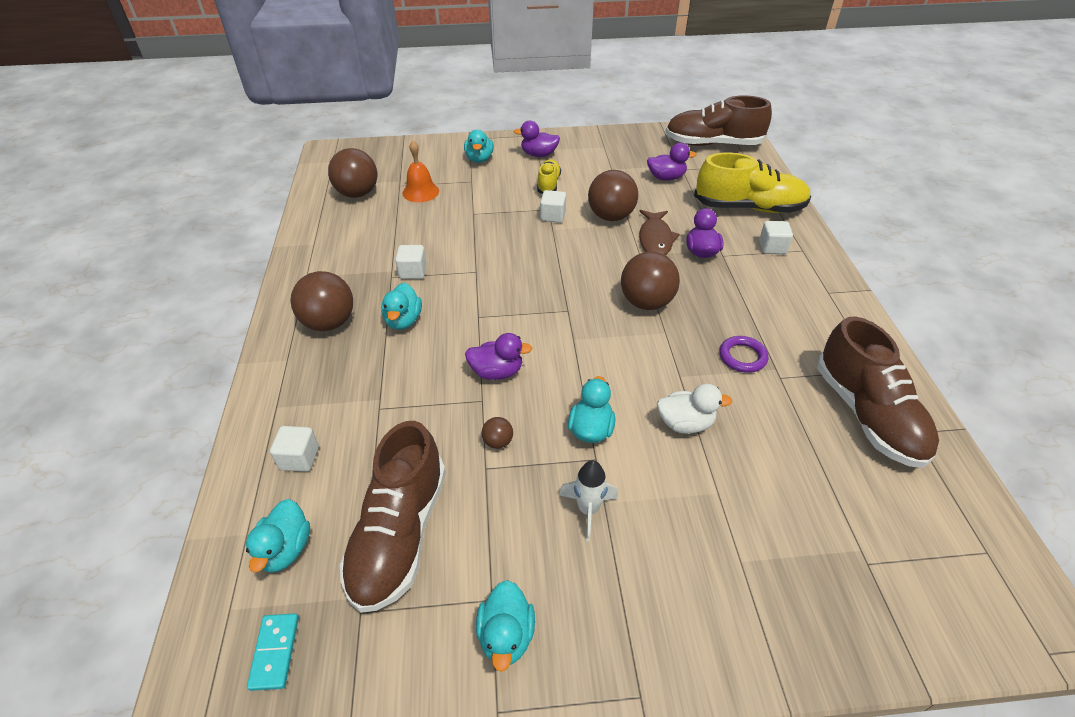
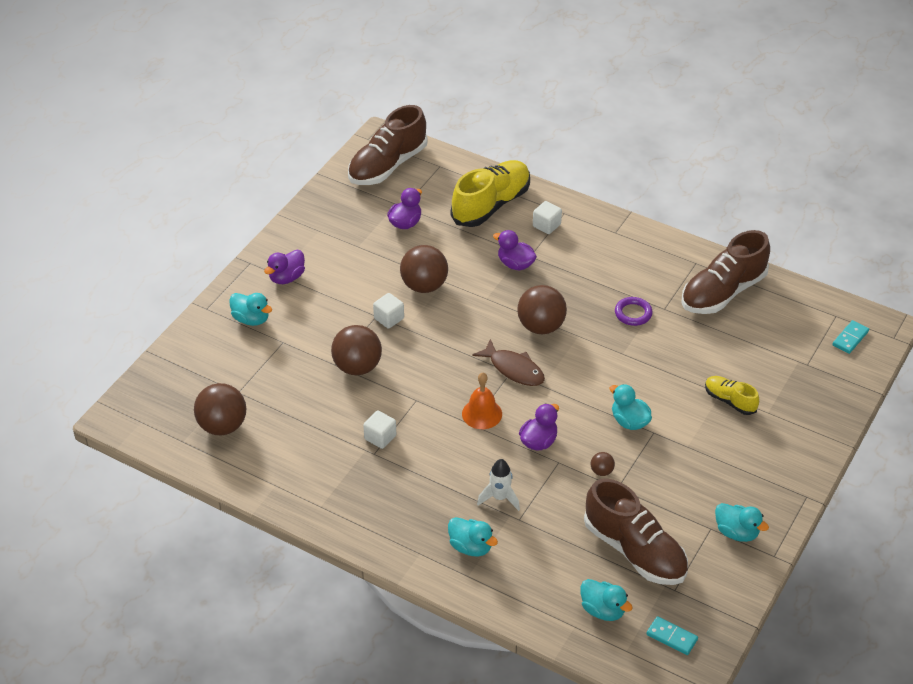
camera: 55 degrees left, 0 degrees up
(299, 458) = (530, 578): white cube -> none
(329, 323) = (398, 513): brown ball -> brown ball (357, 367)
(403, 320) = (436, 468): turquoise duck -> turquoise duck (471, 547)
(420, 192) = (265, 382): orange bell -> orange bell (482, 414)
(548, 184) = (340, 296): yellow shoe -> yellow shoe (730, 401)
(588, 510) = (687, 456): white rocket -> white rocket (500, 498)
(655, 239) = (477, 279): brown fish -> brown fish (514, 369)
(685, 423) = (662, 375): white duck -> none
(867, 414) = (723, 292): brown shoe -> brown shoe turned 120 degrees clockwise
(973, 592) = (850, 338): none -> turquoise domino

